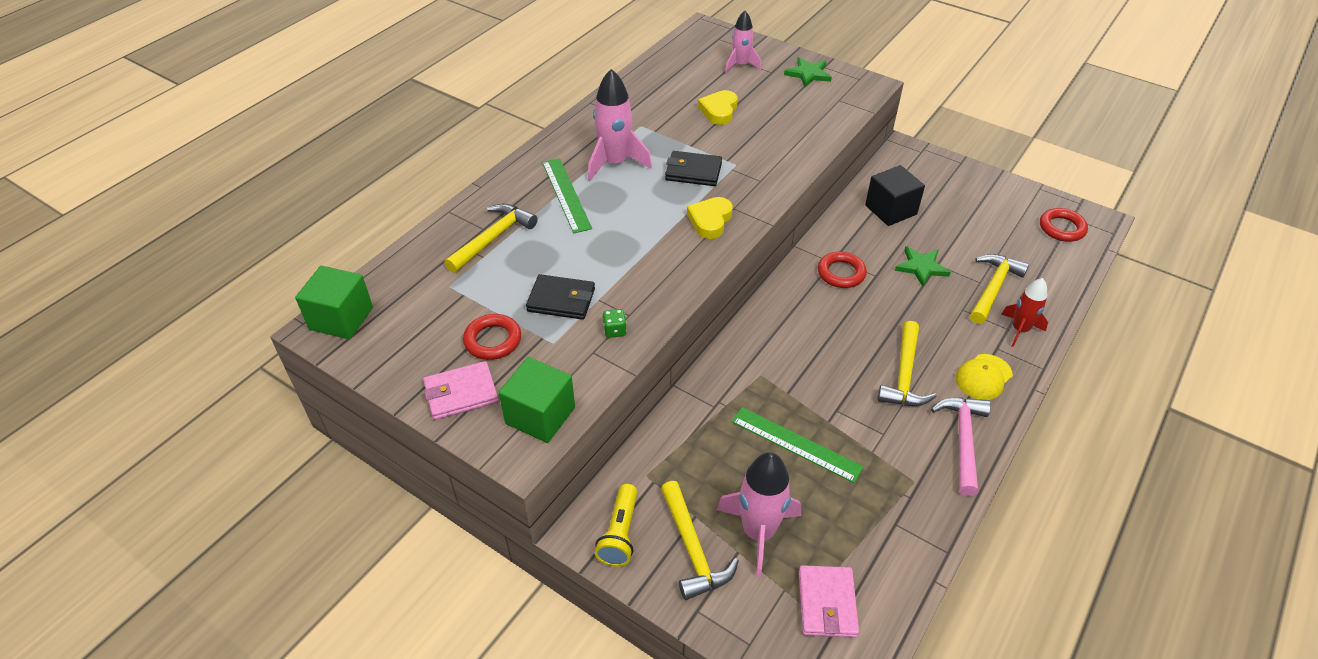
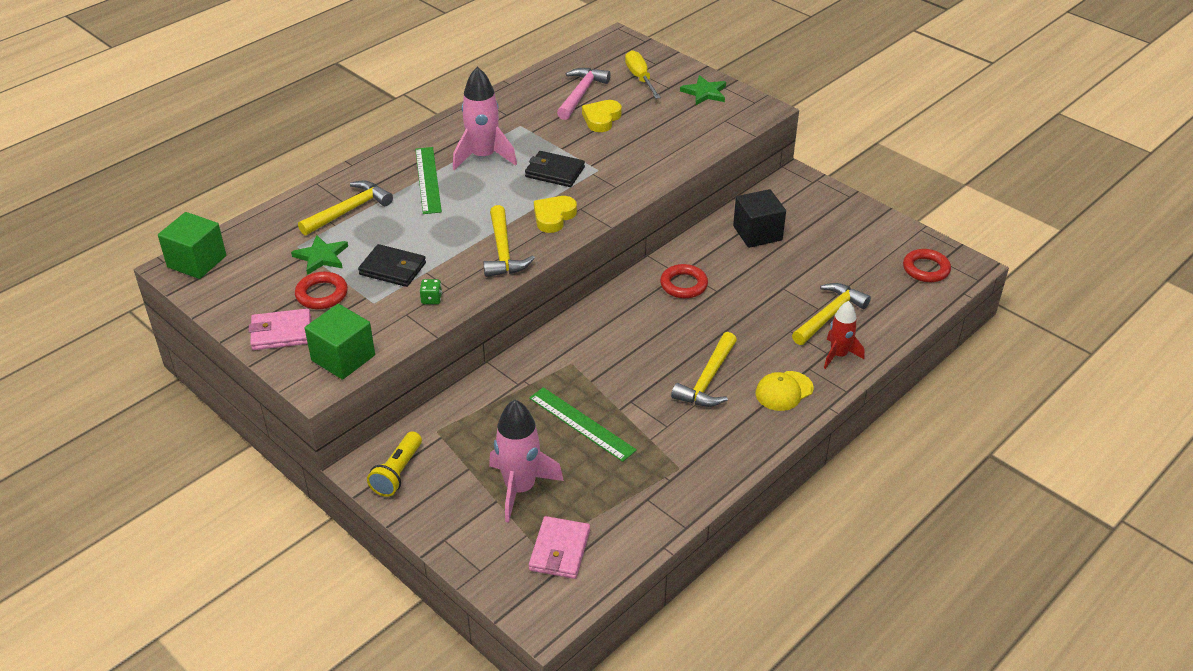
camera: 10 degrees right, 5 degrees down
(692, 549) = (457, 493): yellow hammer -> yellow hammer (503, 251)
(740, 65) = (640, 78): pink rocket -> yellow screwdriver
(921, 267) = (765, 289): green star -> green star (321, 257)
(963, 441) = (740, 441): pink hammer -> pink hammer (581, 94)

